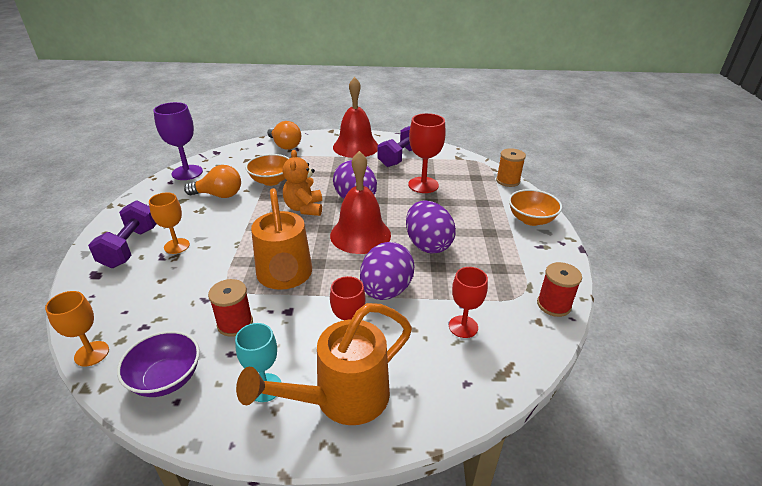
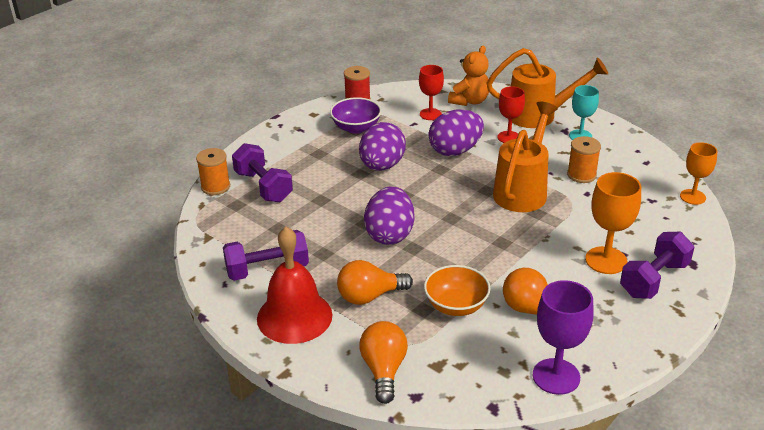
camera: 140 degrees left, 0 degrees up
(166, 379) = (641, 163): purple bowl -> purple bowl (356, 128)
(177, 246) = (606, 260): orange goblet -> orange goblet, size x1.50
(235, 323) = (581, 175): red spool -> orange spool
(304, 208) = (451, 248): orange teddy bear -> orange teddy bear (469, 101)
(327, 167) = (369, 296): none -> orange light bulb
(360, 235) = (426, 197): red bell -> none
(423, 185) = (301, 220): red goblet -> none
(481, 193) = (263, 186): none -> purple dumbbell
(531, 219) = (268, 147): orange bowl -> none

